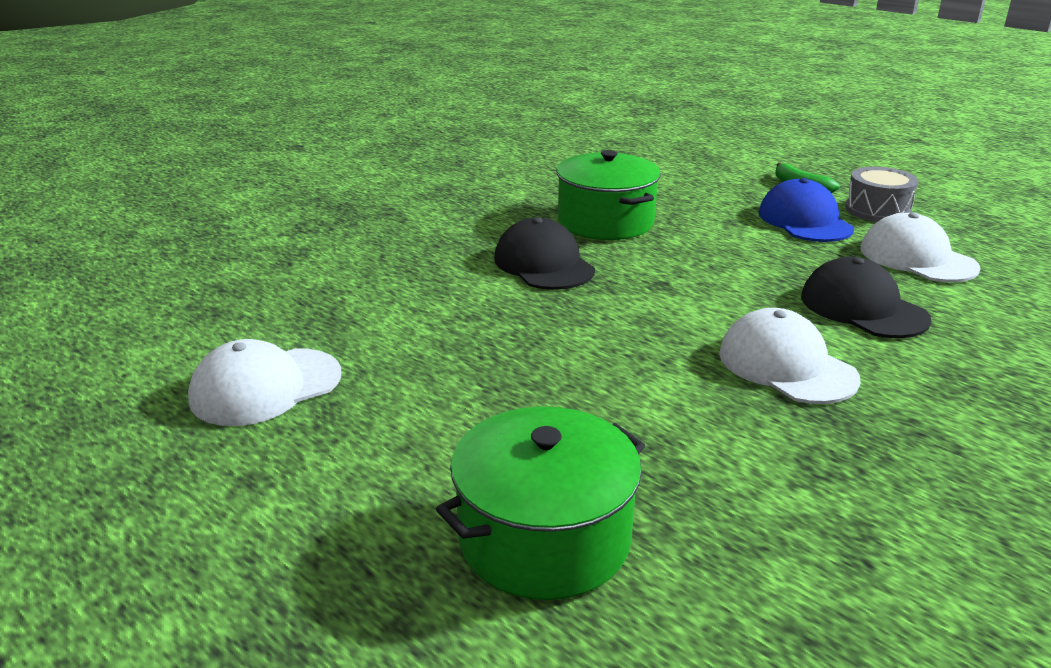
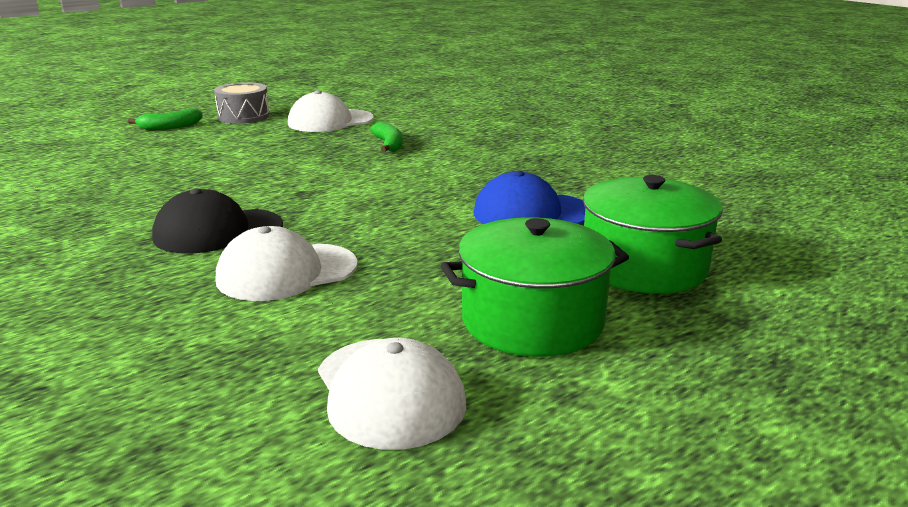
camera: 80 degrees left, 5 degrees down
(605, 222) = (151, 197): green pot -> green pot (532, 321)
(786, 365) = (454, 175): white cap -> white cap (286, 272)
(804, 221) = (237, 136): blue cap -> blue cap (531, 213)
(863, 308) = (389, 145): black cap -> green banana

